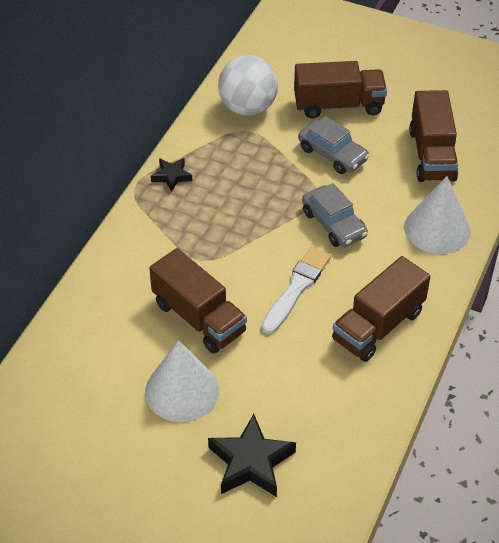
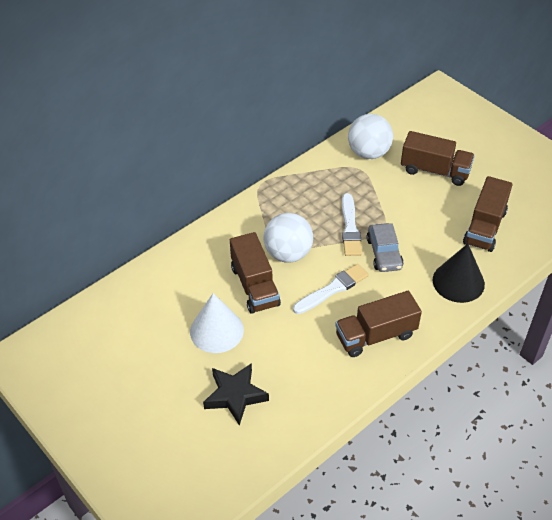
camera: 25 degrees right, 0 degrees up
(172, 176) = (290, 184): black star -> none
(218, 263) = (288, 253): none -> white ball
(276, 207) = (350, 228): none -> white brush
(332, 154) = (411, 204): grey car -> none
(437, 229) = (458, 282): white cone -> black cone

